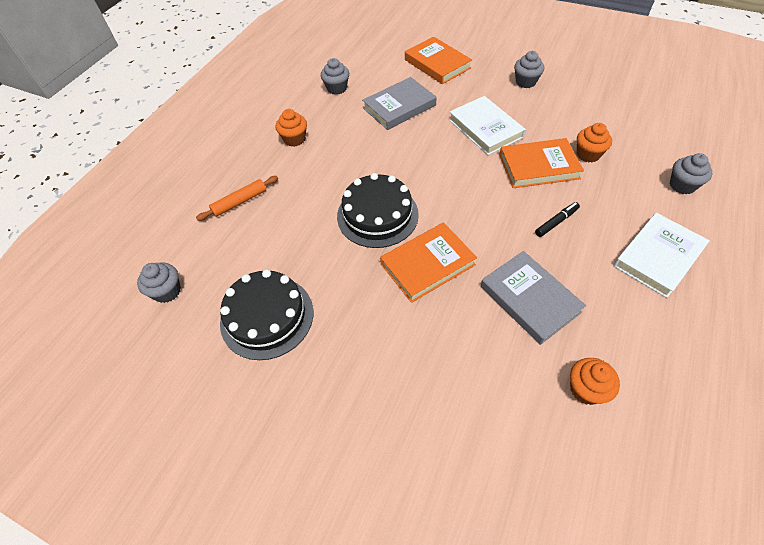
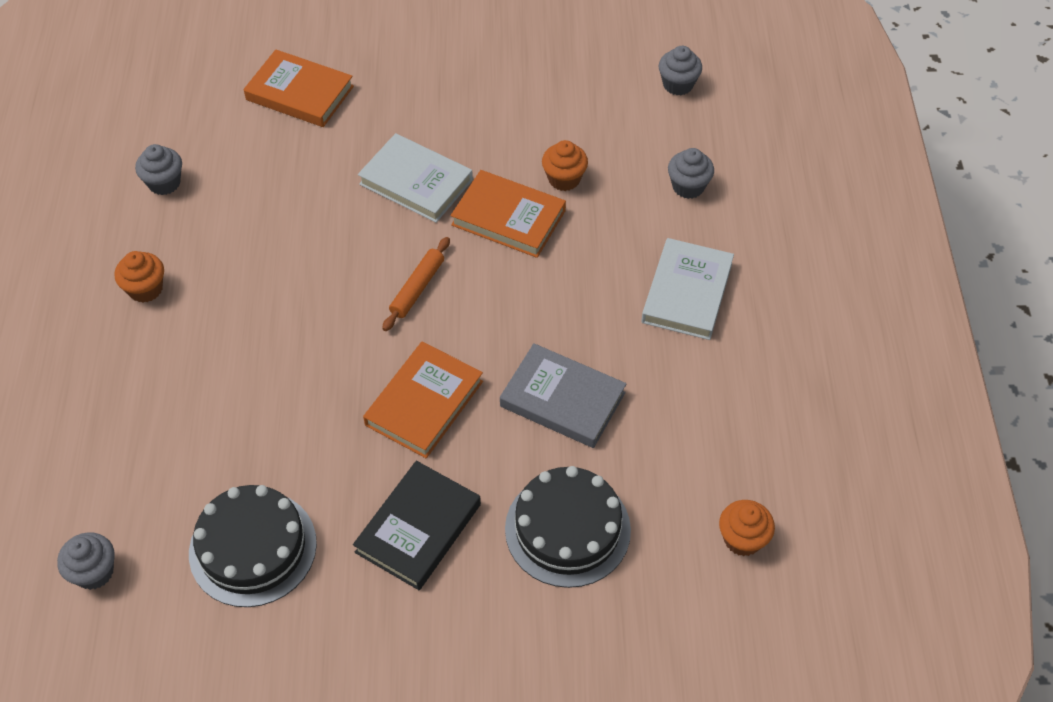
camera: 30 degrees left, 0 degrees up
(240, 202) = (120, 412): orange rolling pin -> orange rolling pin (417, 288)
(377, 215) = (328, 361): black cake -> black cake (567, 529)
(382, 350) = (418, 528): none -> black book
(399, 107) = (277, 185): grey book -> none
(525, 82) = (441, 88): grey cupcake -> grey cupcake (678, 84)
(538, 166) = (508, 218): orange book -> orange book turned 60 degrees clockwise
(556, 222) = (558, 289): black marker -> none
(586, 389) = (658, 477): orange cupcake -> orange cupcake (742, 539)

